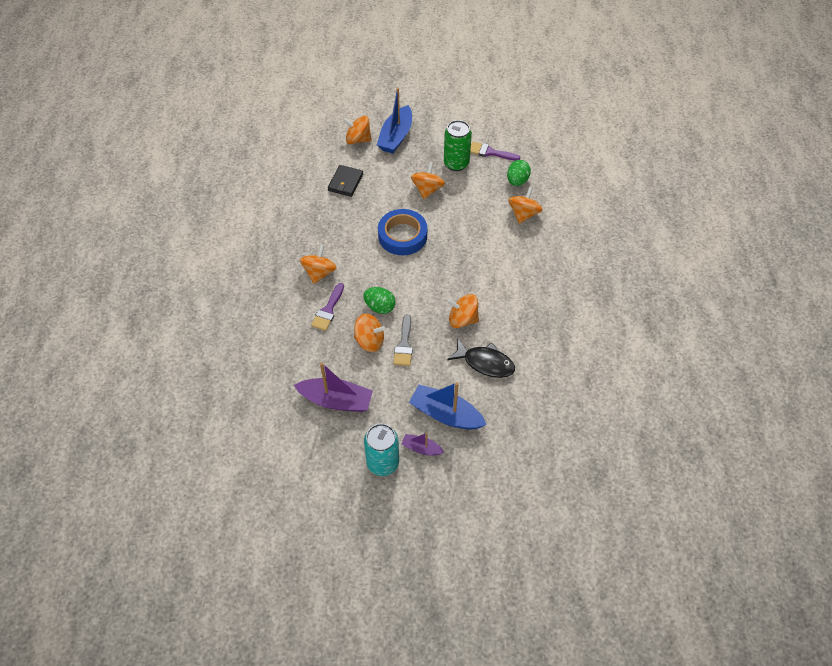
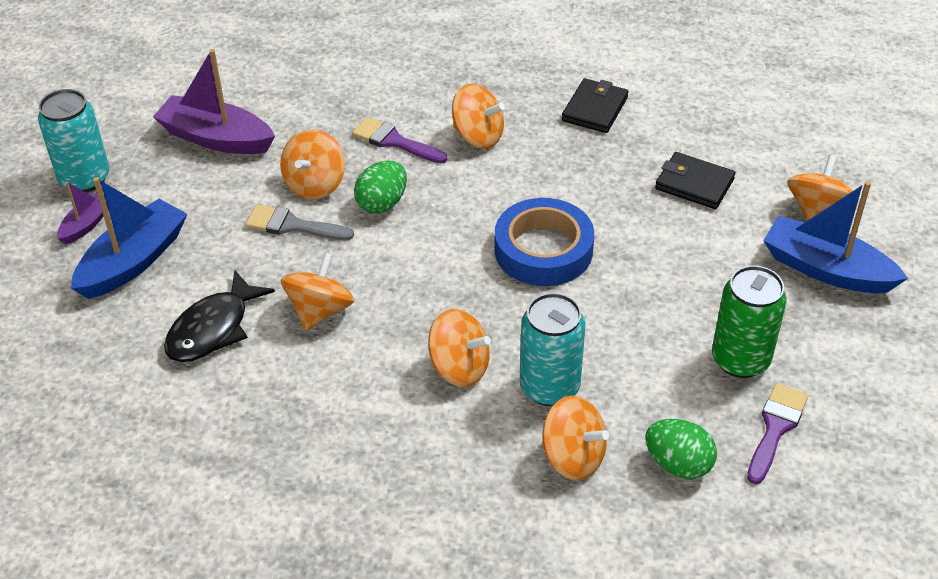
camera: 100 degrees right, 10 degrees down
(290, 225) = (595, 109): none -> black wallet
(336, 400) = (216, 138): purple boat -> purple boat turned 90 degrees clockwise
(427, 189) = (664, 301): orange spinning top -> orange spinning top (459, 367)
(488, 225) = (549, 387): none -> turquoise can

